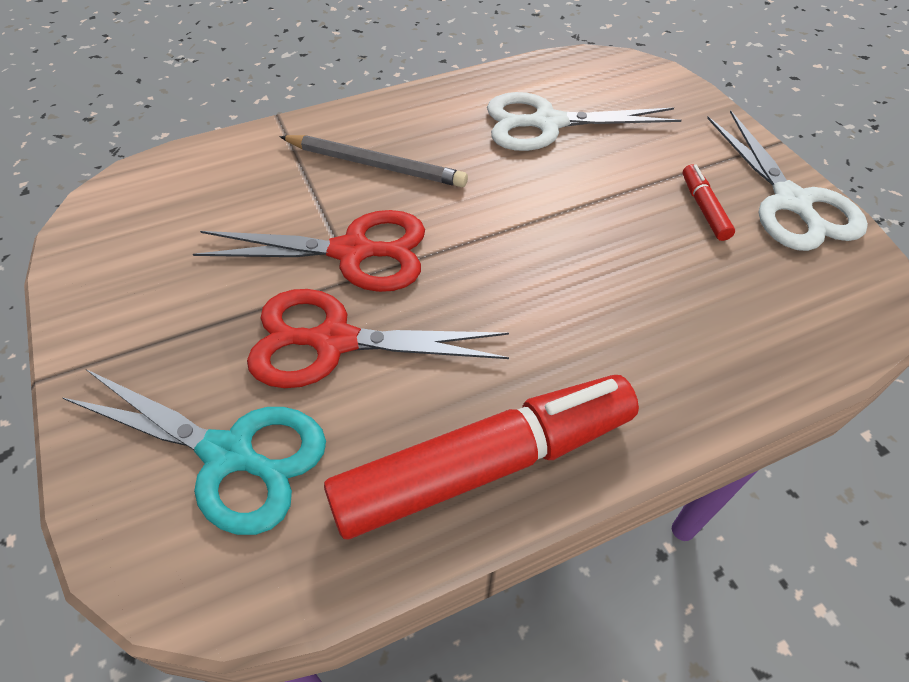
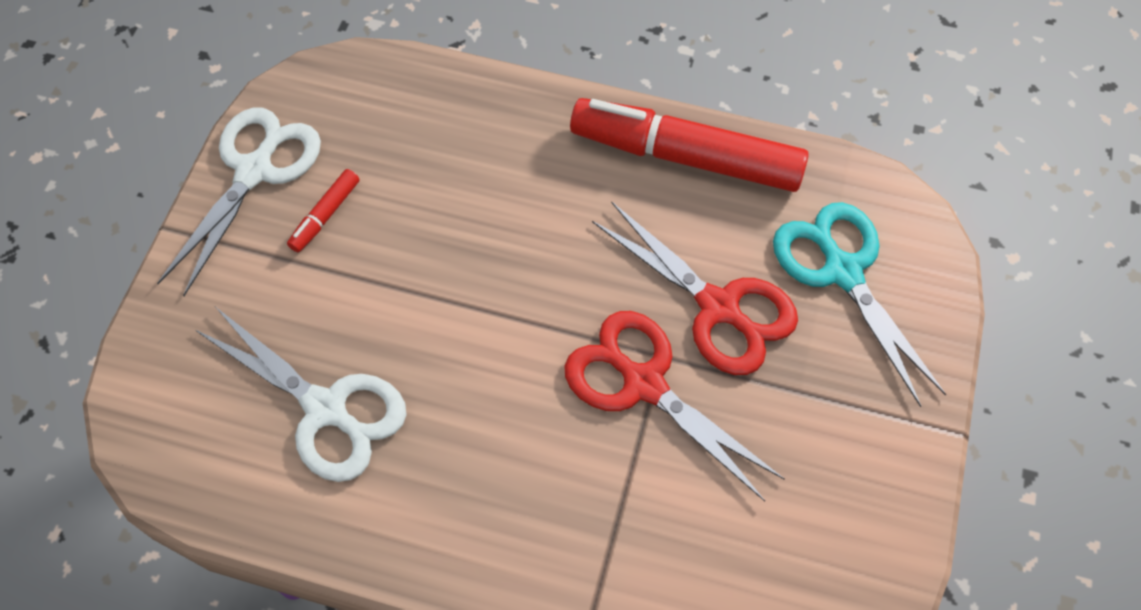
camera: 140 degrees left, 10 degrees up
(375, 165) = (540, 480): grey pencil -> none

